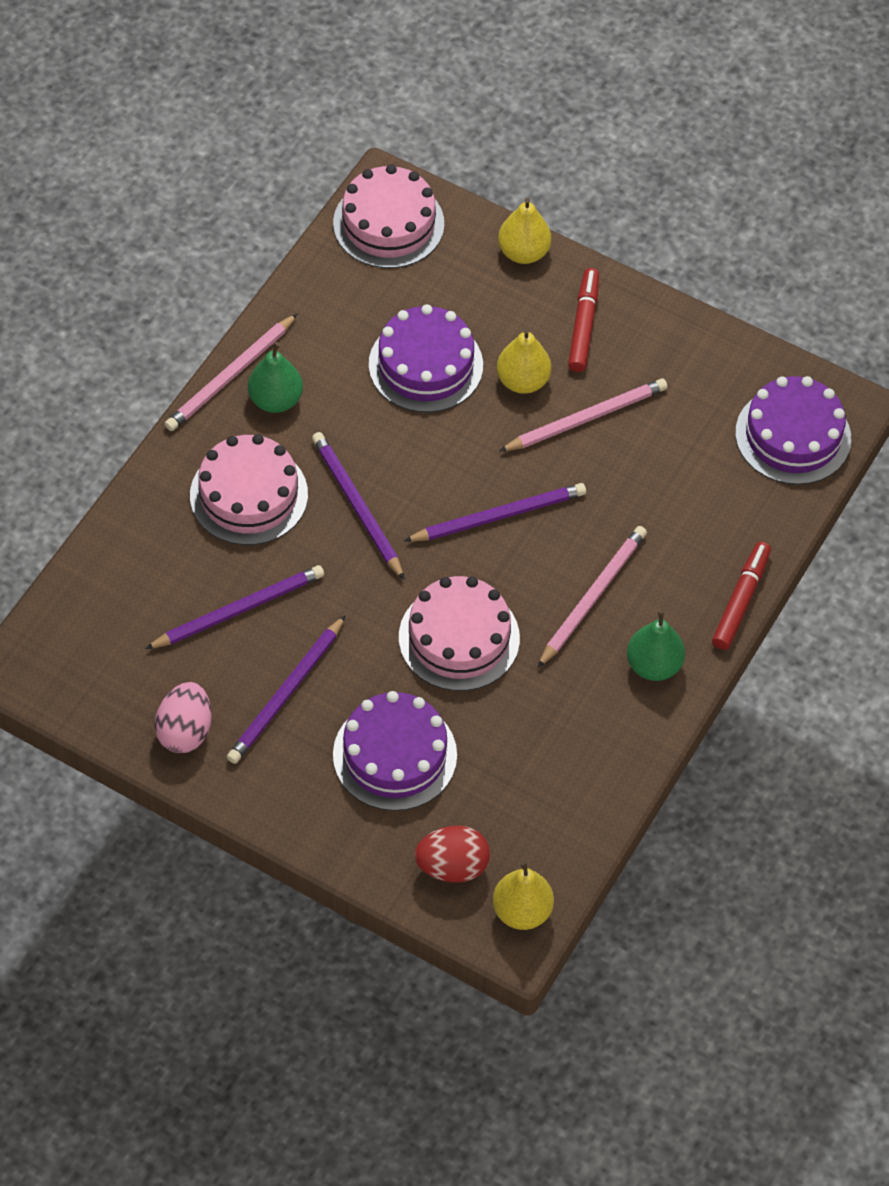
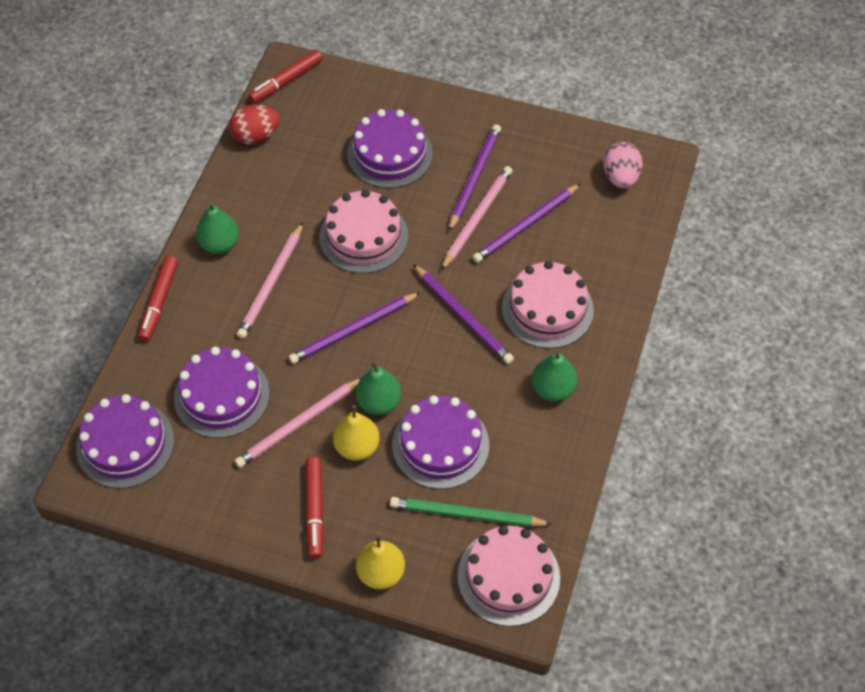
camera: 170 degrees right, 0 degrees up
(185, 731) = (534, 143): pink egg -> pink egg (620, 177)
(231, 376) = (595, 402): pink pencil -> pink pencil (477, 218)
(415, 289) = (467, 515): none -> green pencil
(452, 866) = (336, 97): red egg -> red egg (256, 136)
(486, 425) = (379, 402): none -> green pear
(522, 911) = (286, 81): yellow pear -> red marker
(673, 469) = (222, 395): none -> purple cake

